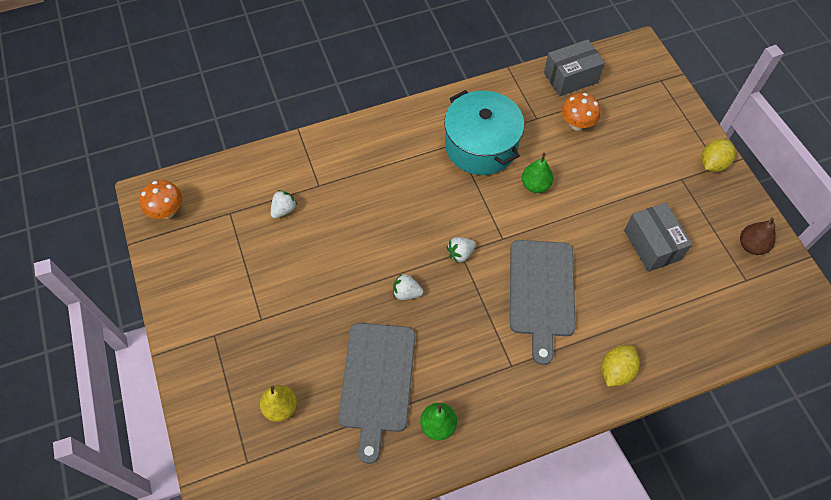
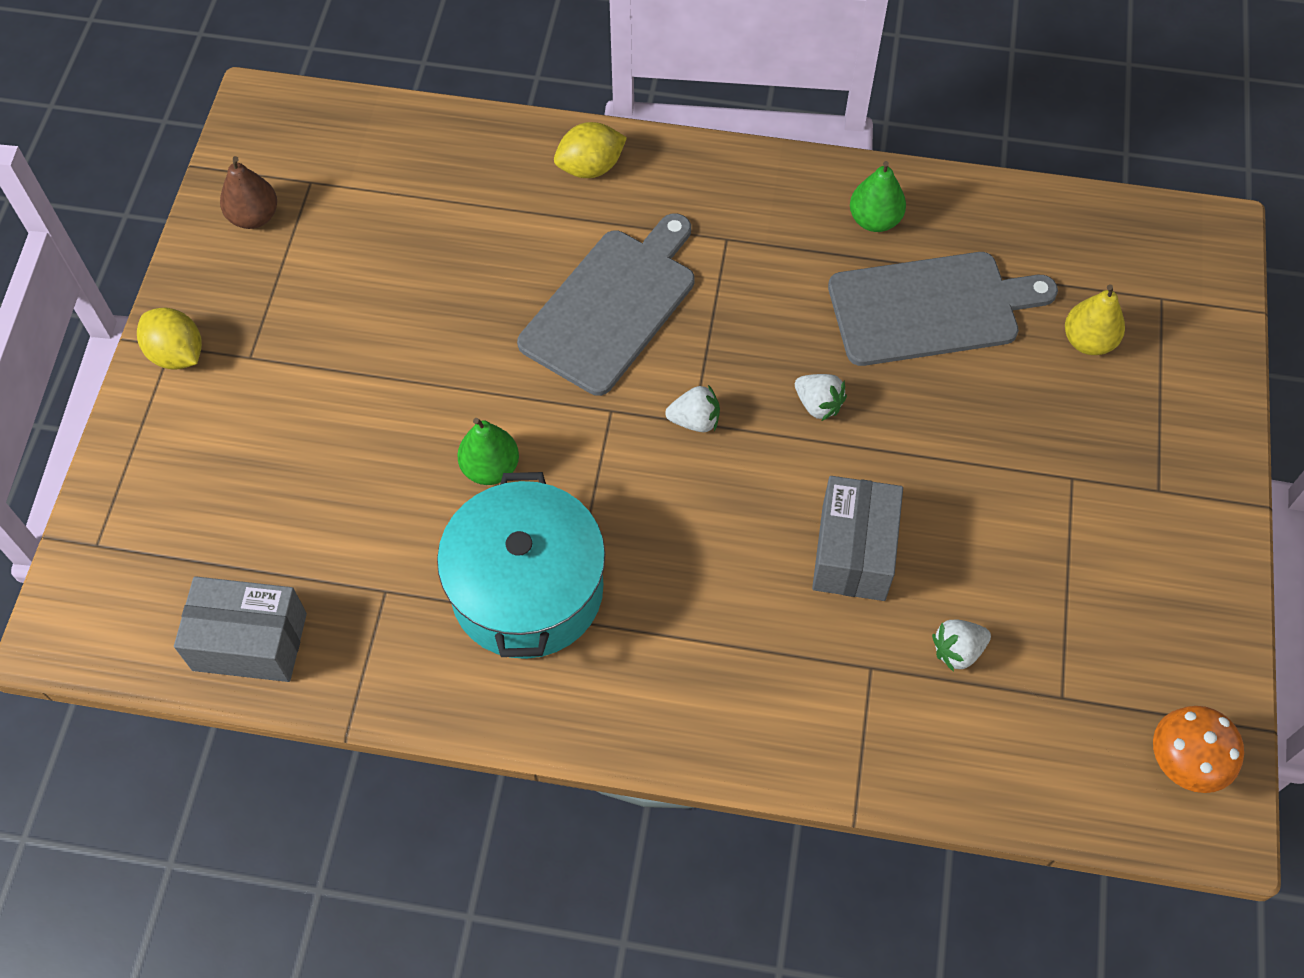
camera: 150 degrees left, 0 degrees up
(377, 381) = (930, 308): grey cutting board -> grey cutting board turned 45 degrees clockwise
(576, 124) = (326, 540): orange mushroom -> none
(652, 245) = (393, 288): grey box -> grey box (853, 552)
(712, 164) = (177, 354): yellow lemon -> yellow lemon turned 60 degrees clockwise

